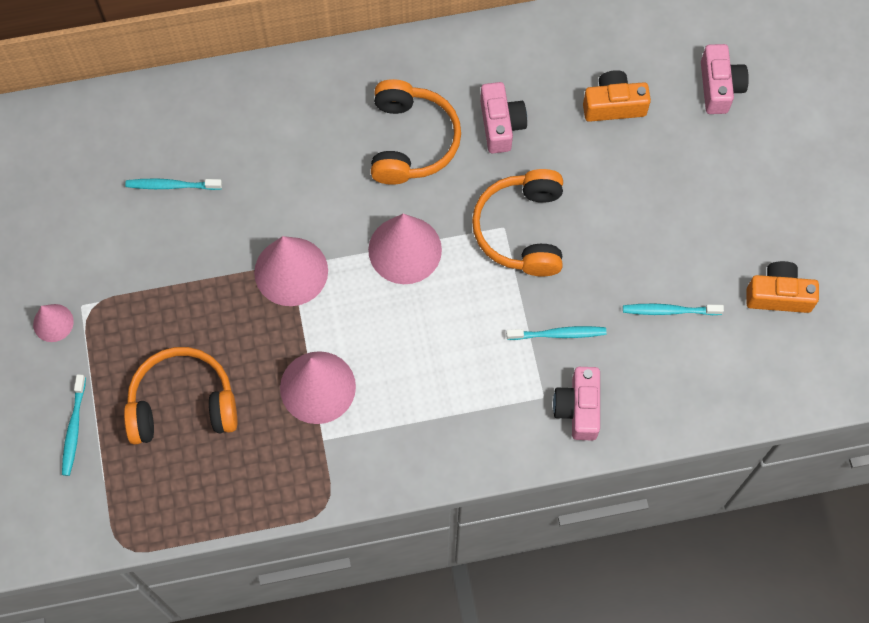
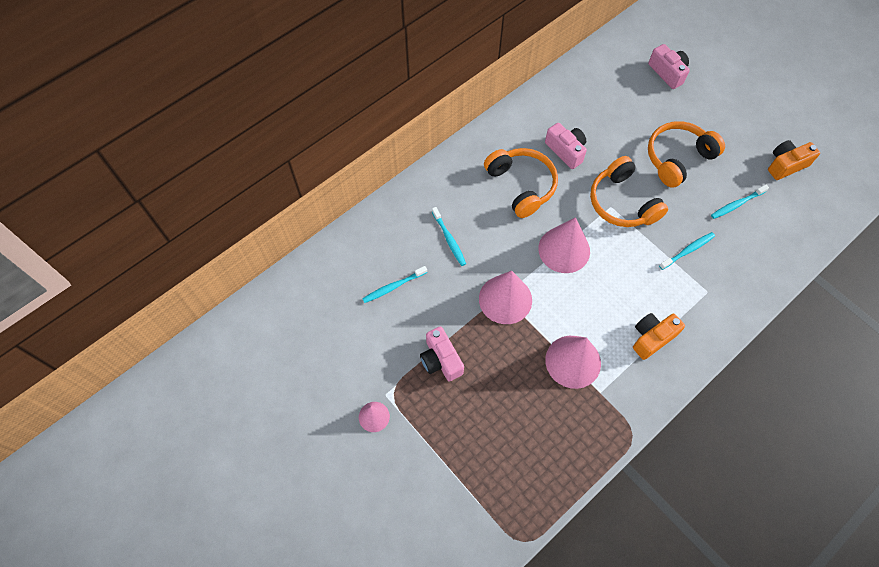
camera: 30 degrees left, 5 degrees down
(74, 429) = (435, 480): turquoise toothbrush -> turquoise toothbrush (449, 239)
(182, 403) = (496, 421): orange headphones -> orange headphones (677, 158)
(578, 408) = (732, 287): pink camera -> pink camera (441, 360)
(613, 105) = (619, 109): orange camera -> orange camera (651, 338)

